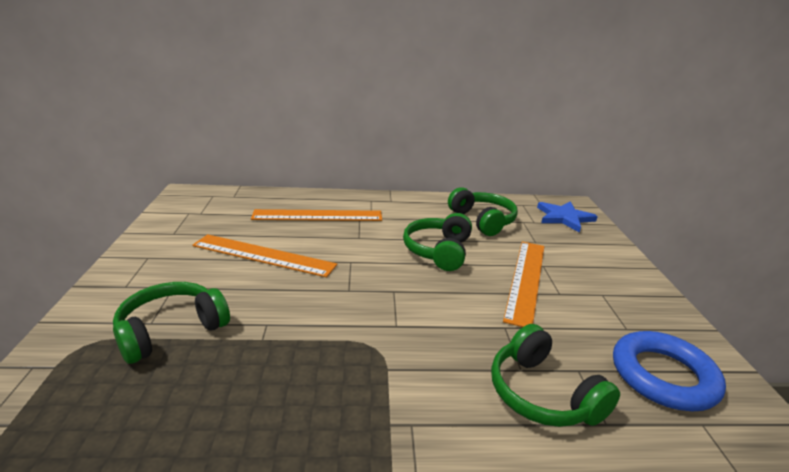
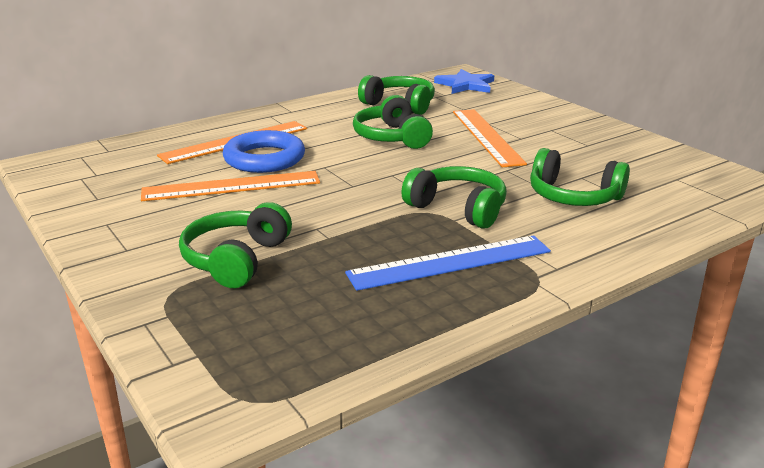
camera: 30 degrees left, 0 degrees up
(321, 424) = (450, 262): none -> blue ruler
(406, 356) = (458, 208): none -> green headphones
(663, 376) = (634, 163): blue ring -> blue ring (264, 158)

